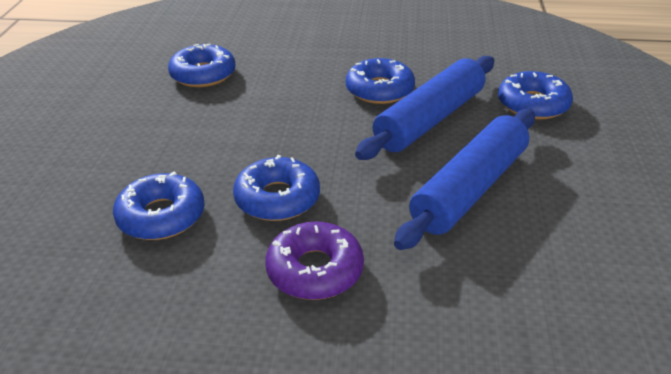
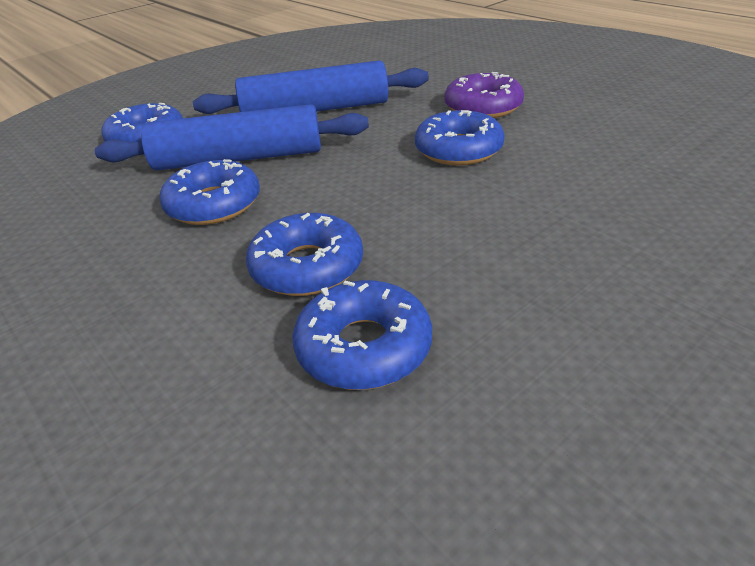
camera: 135 degrees left, 0 degrees up
(161, 216) = (576, 171): blue donut -> blue donut (307, 267)

